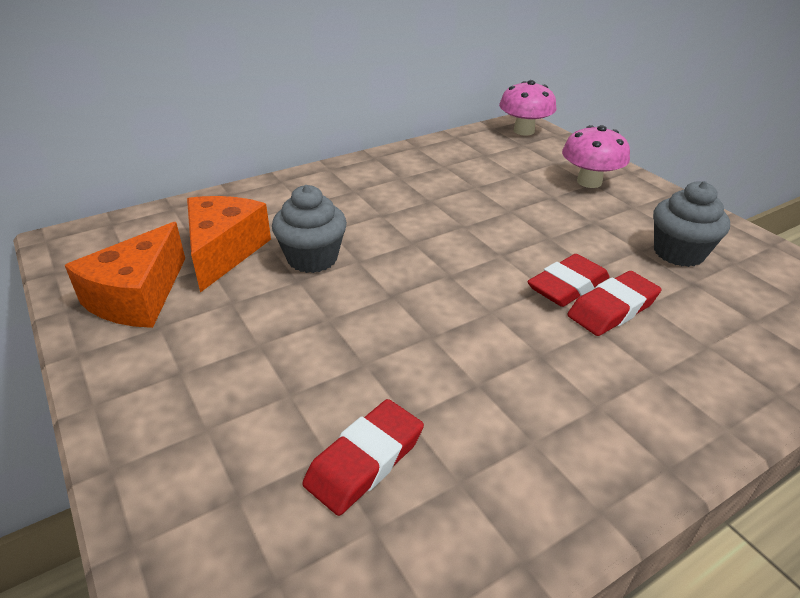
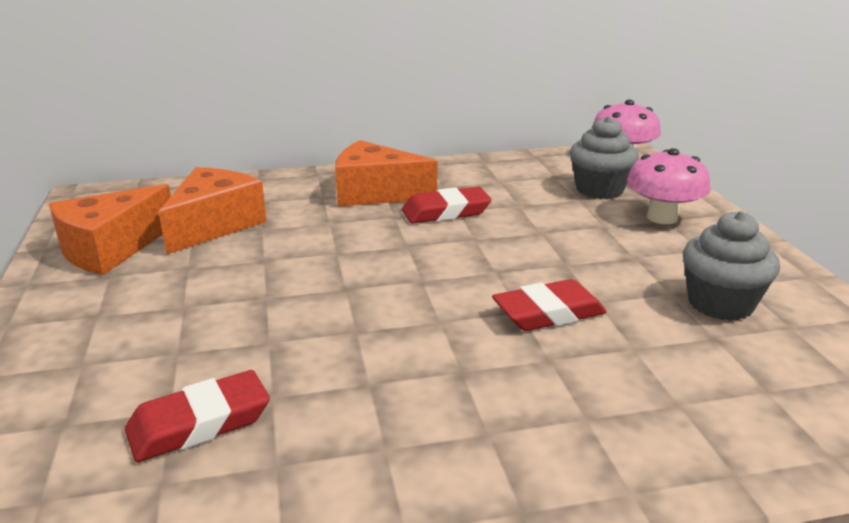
camera: 20 degrees right, 10 degrees down
(312, 258) = (292, 243): grey cupcake -> grey cupcake (599, 189)
(348, 194) = (375, 193): none -> orange cheese
(612, 309) = (585, 344): red eraser -> red eraser (446, 212)

